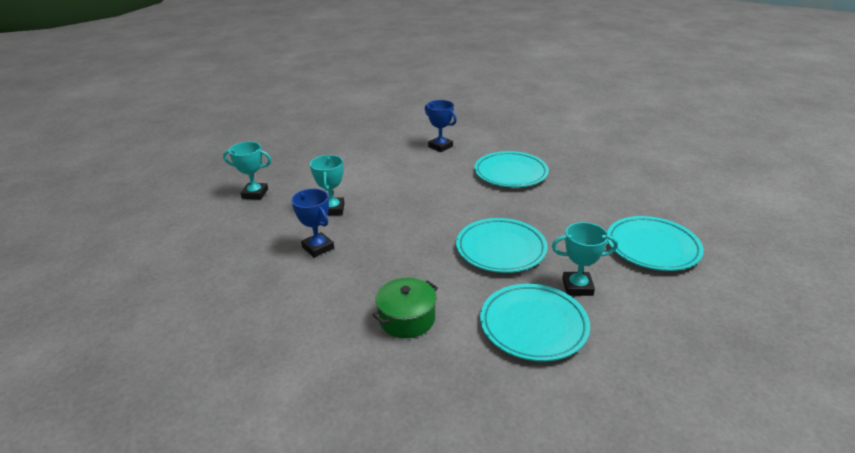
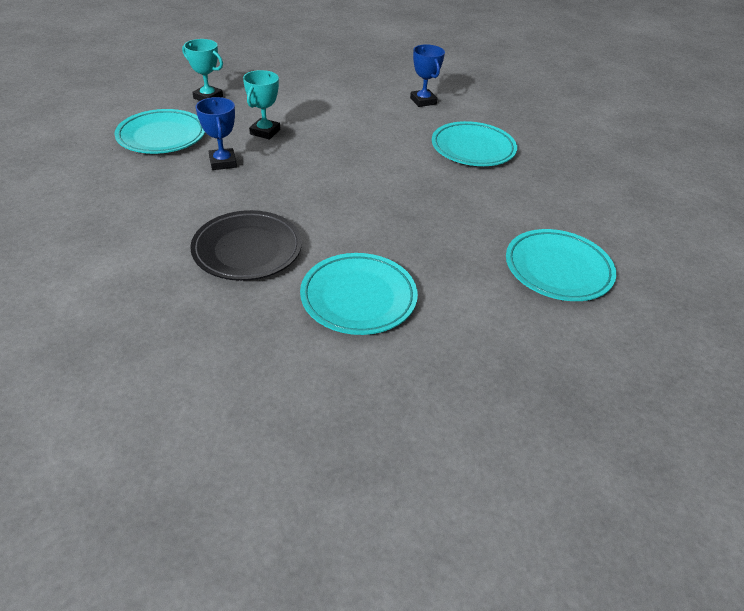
camera: 20 degrees right, 10 degrees up
(407, 318) = (247, 250): green pot -> black plate
(501, 249) = (392, 219): turquoise plate -> turquoise plate (162, 136)
(577, 287) = (437, 279): turquoise trophy -> none

